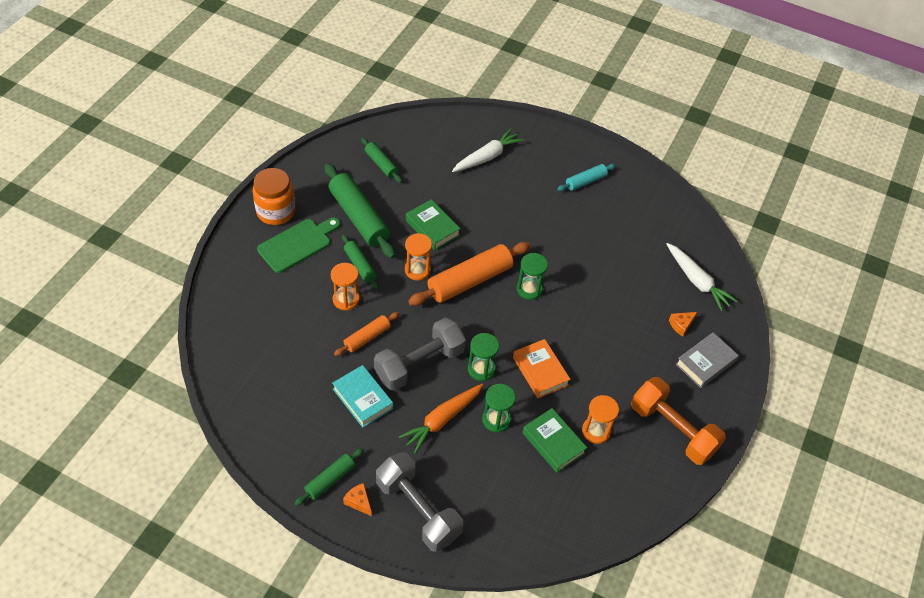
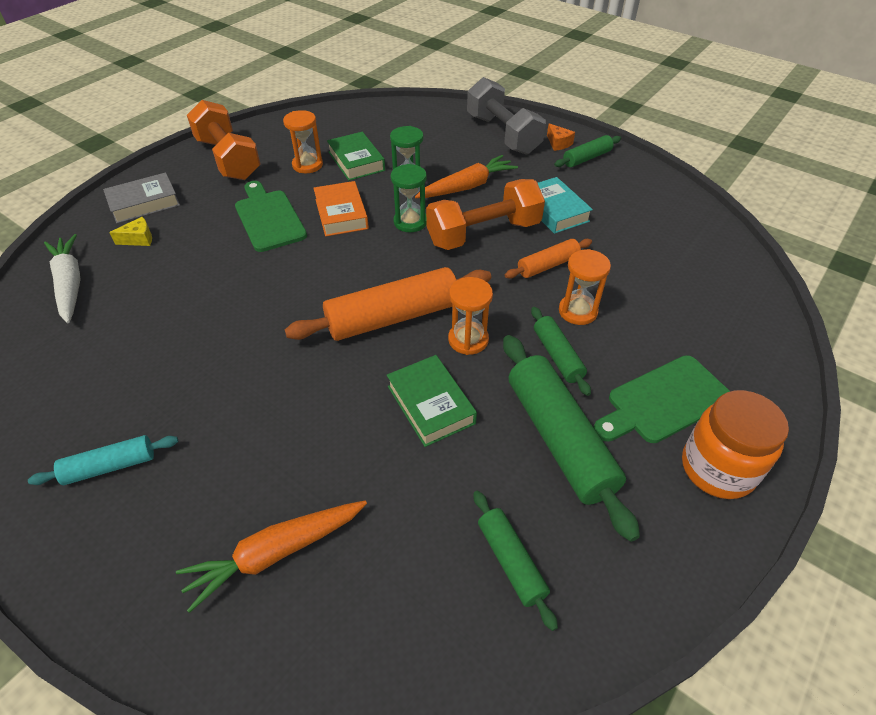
camera: 165 degrees left, 5 degrees down
(419, 364) = (483, 234): grey dumbbell -> orange dumbbell
(487, 157) = (275, 553): white carrot -> orange carrot
(529, 289) = (311, 298): green hourglass -> none
(596, 359) = (269, 218): none -> green cutting board
(681, 325) = (139, 239): orange cheese -> yellow cheese

